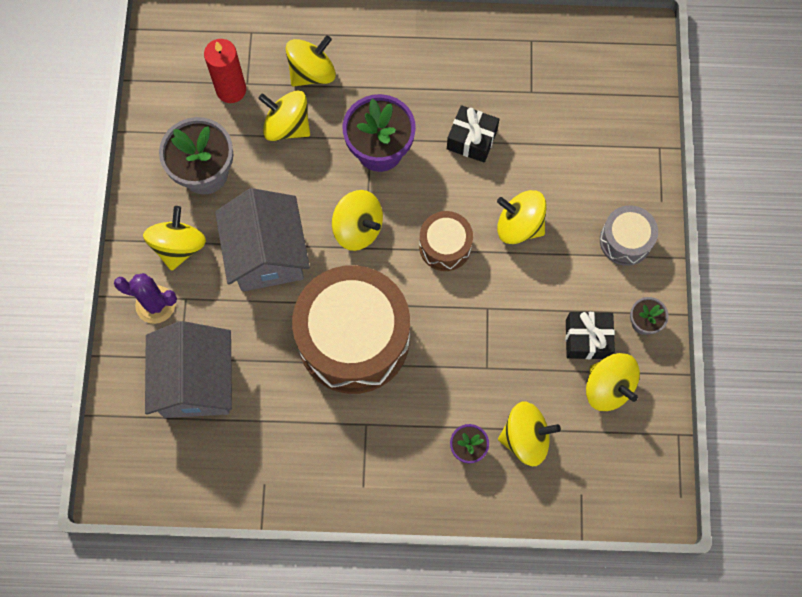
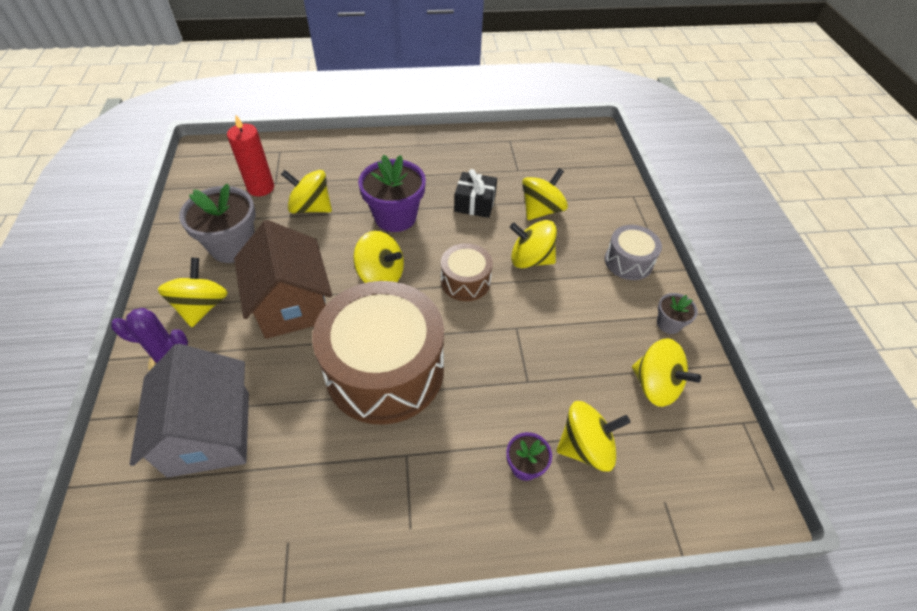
camera: 10 degrees left, 20 degrees down
(267, 254) = (292, 304): grey house -> brown house
(312, 73) = (332, 172): yellow spinning top -> yellow spinning top (541, 210)
(587, 339) = (620, 344): black gift -> none

